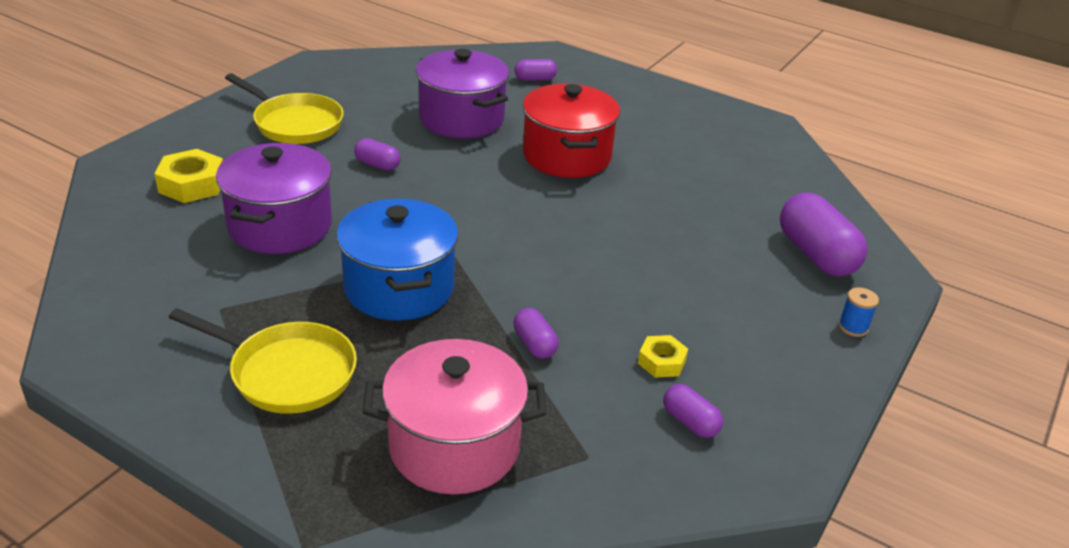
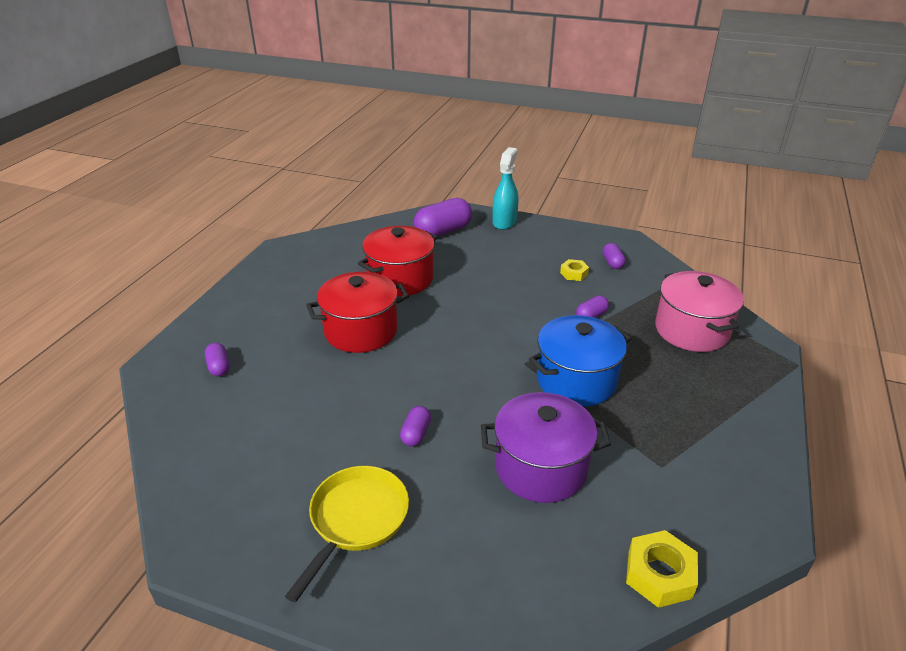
camera: 100 degrees left, 0 degrees up
(192, 184) = (509, 560): yellow nut -> yellow nut (659, 574)
(286, 373) = (694, 409): yellow pan -> none
(461, 119) = (312, 399): purple pot -> none
(677, 197) = (400, 279): none -> red pot
(690, 422) = (612, 263): purple capsule -> purple capsule turned 45 degrees counterclockwise
(853, 327) = (504, 222): blue spool -> turquoise spray bottle

